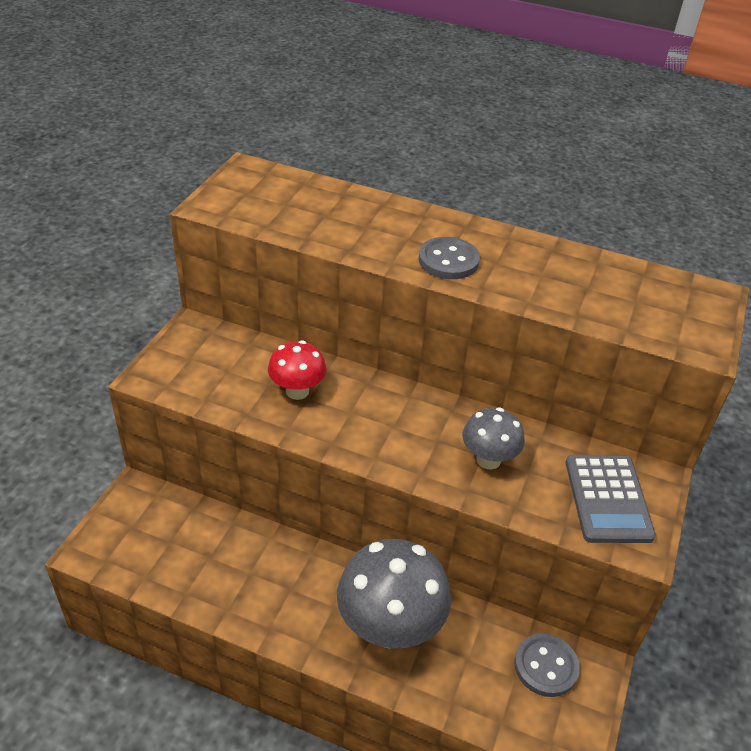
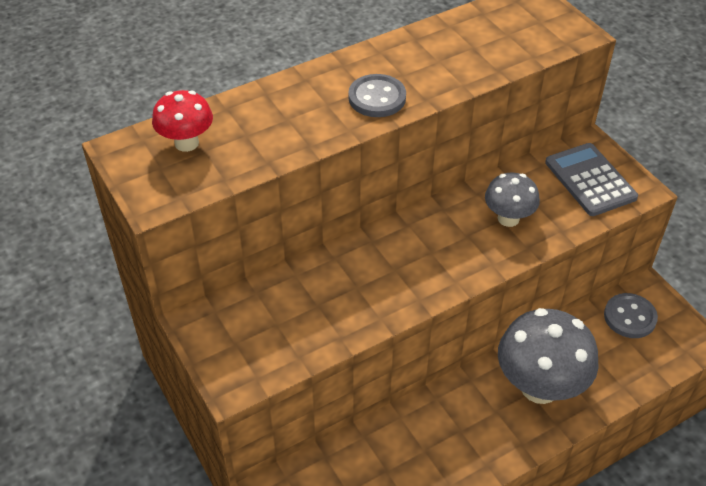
camera: 50 degrees left, 5 degrees up
(297, 391) = (343, 290): red mushroom -> red mushroom (186, 143)
(607, 499) = (590, 180): grey calculator -> grey calculator turned 150 degrees counterclockwise

